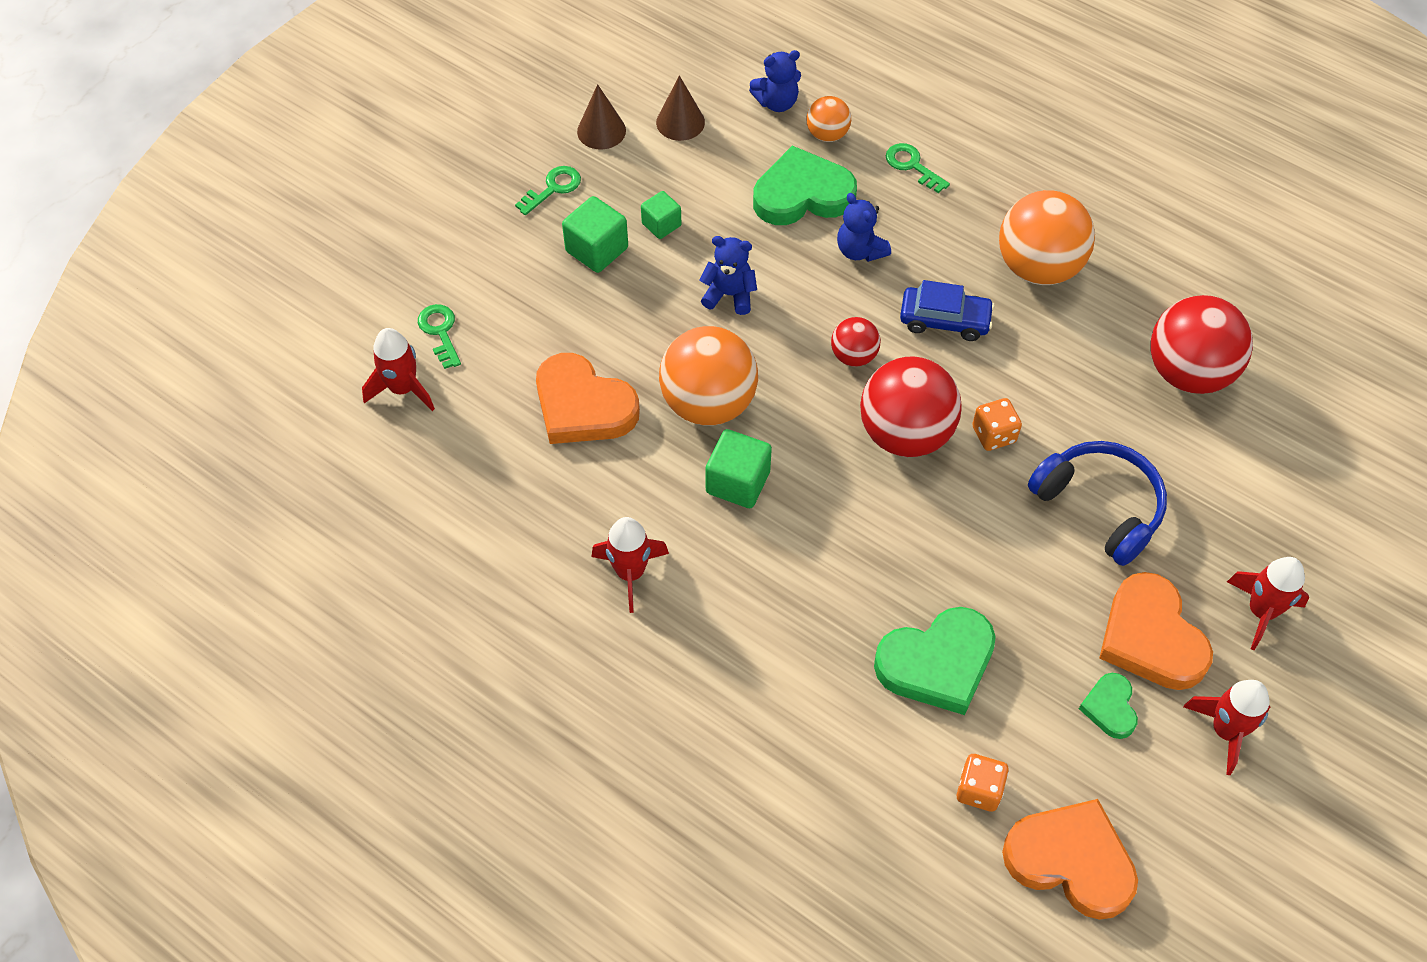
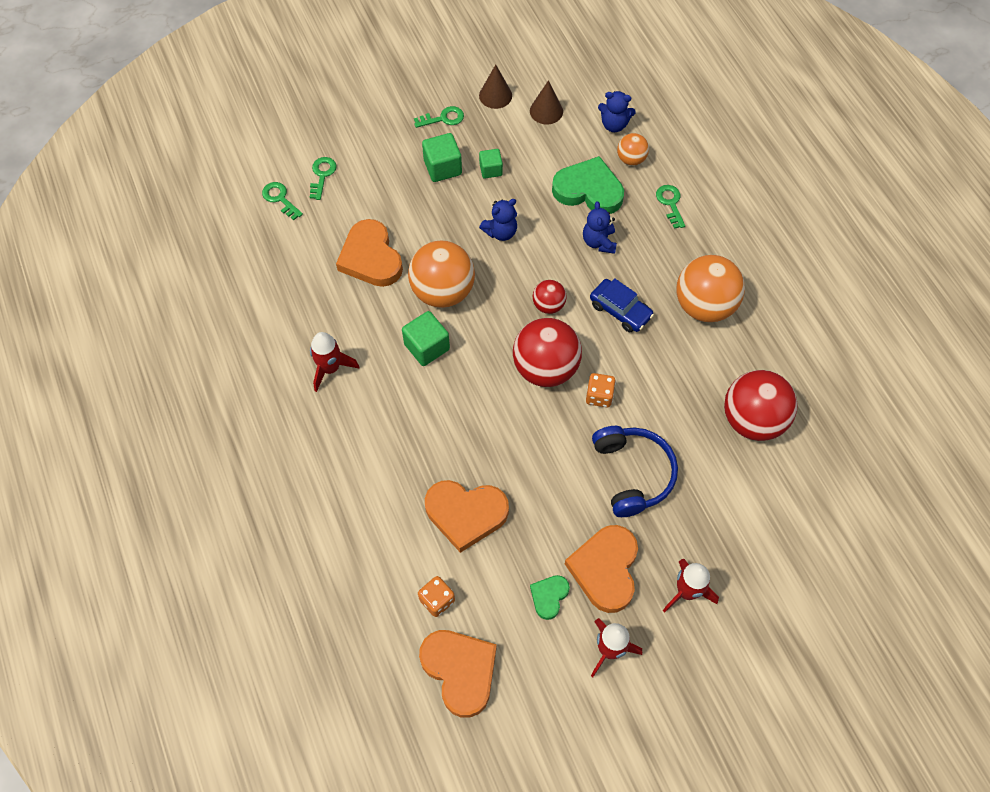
camera: 30 degrees right, 5 degrees up
(403, 389) = (280, 199): red rocket -> green key
(729, 295) = (500, 232): blue teddy bear -> blue teddy bear turned 105 degrees clockwise
(937, 663) = (466, 514): green heart -> orange heart

